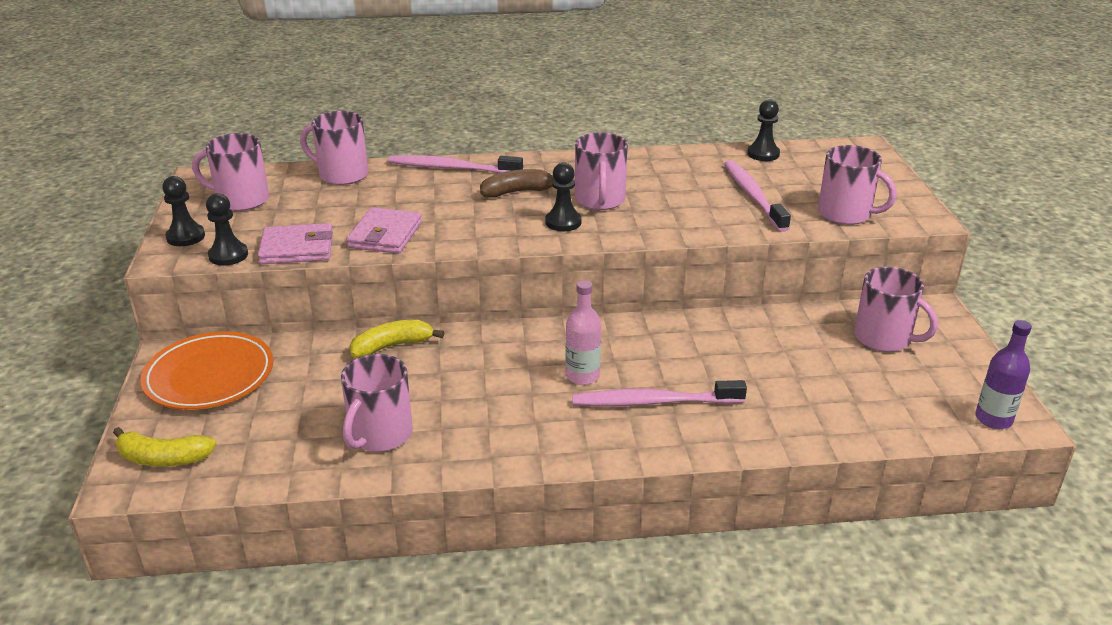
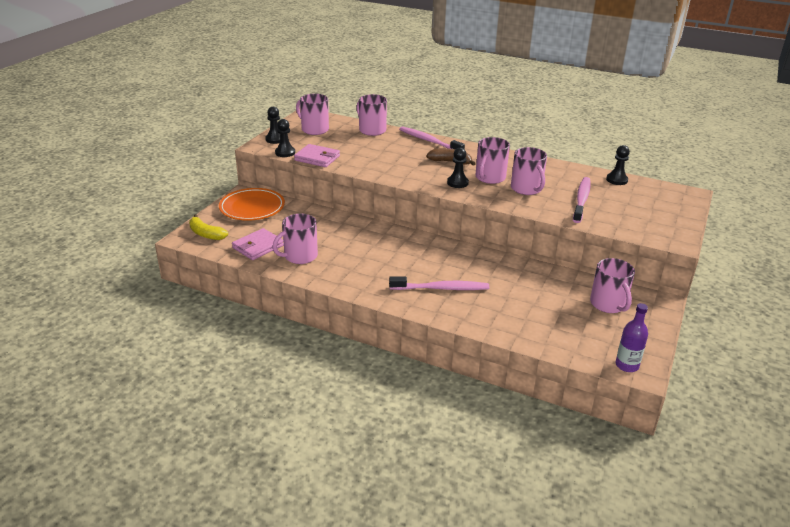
camera: 30 degrees right, 0 degrees up
(385, 235) = (363, 164): pink wallet -> pink wallet (258, 247)
(392, 346) = (341, 221): yellow banana -> none
(582, 376) = (418, 264): pink bottle -> none
(653, 402) = (441, 288): pink toothbrush -> pink toothbrush turned 150 degrees clockwise
(846, 214) = (628, 225): pink mug -> pink mug (526, 189)

